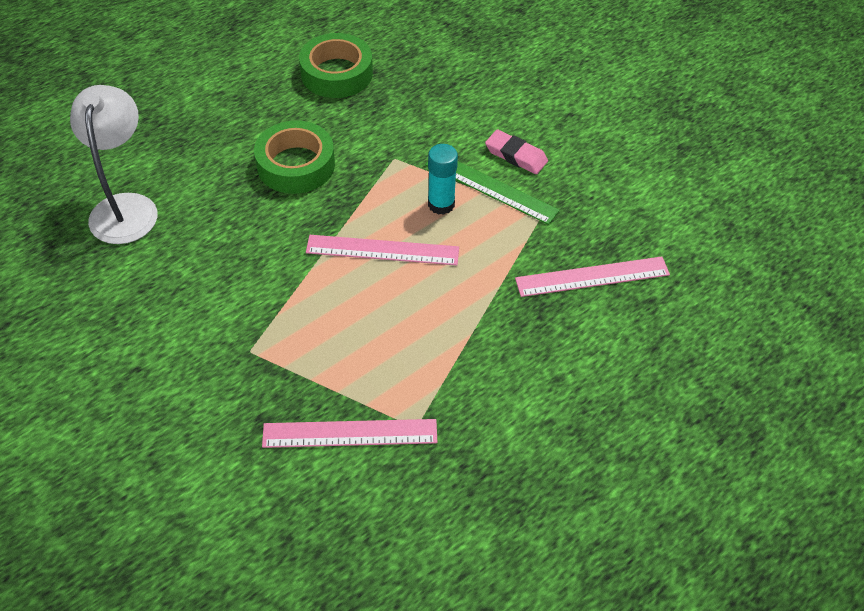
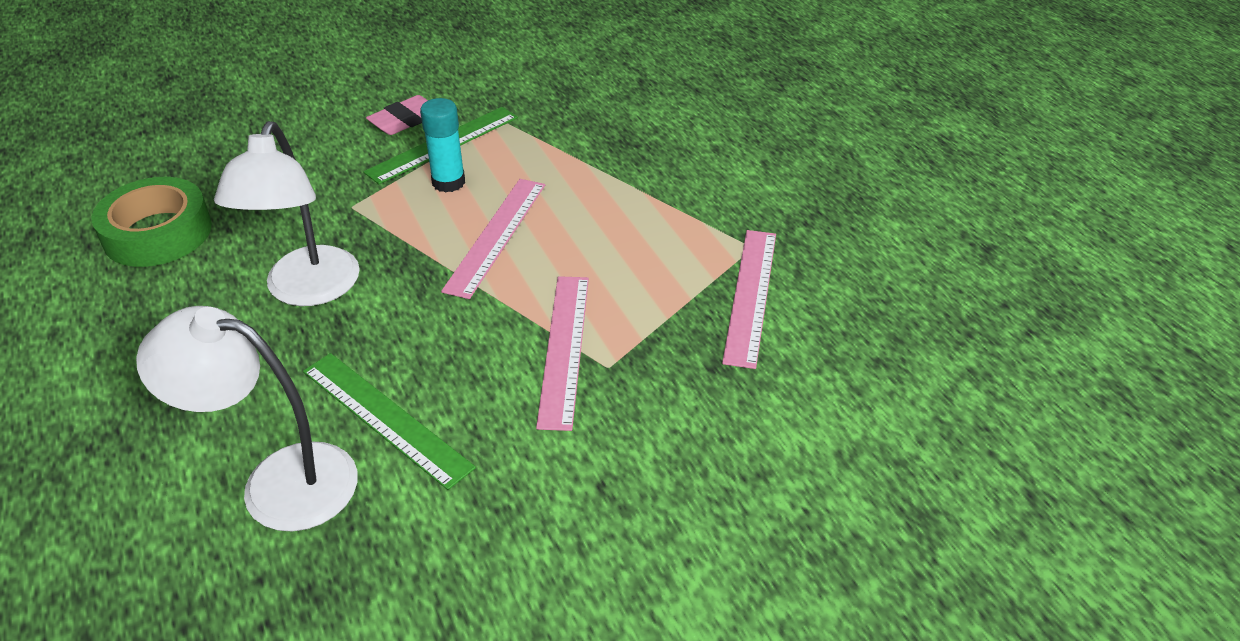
camera: 75 degrees left, 10 degrees down
(183, 241) = (385, 418): none -> green ruler
(296, 165) = (307, 290): green tape -> white lamp
(592, 277) = (599, 105): pink ruler -> pink ruler (564, 348)

